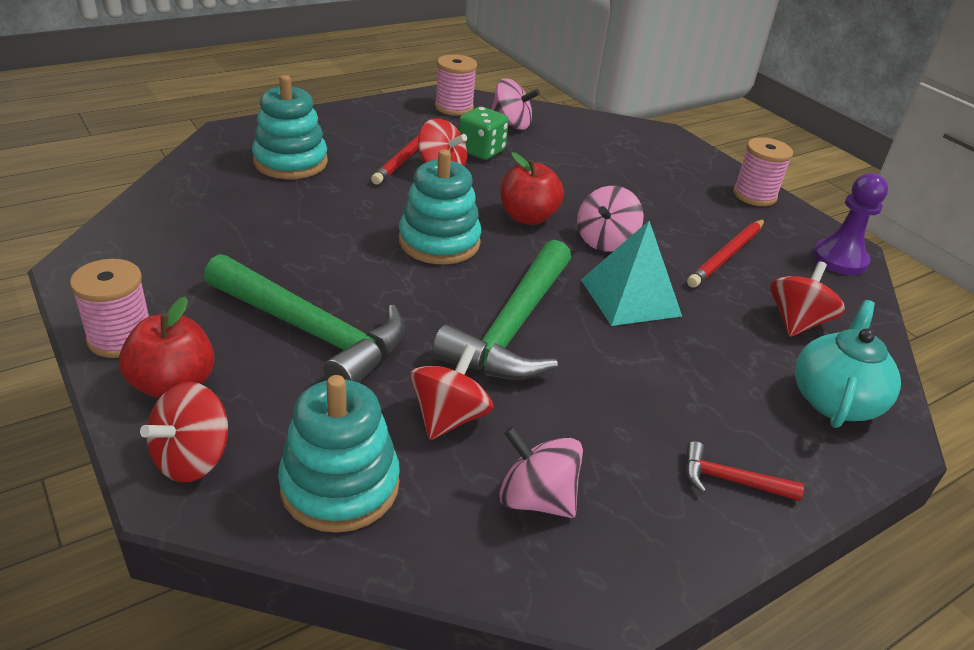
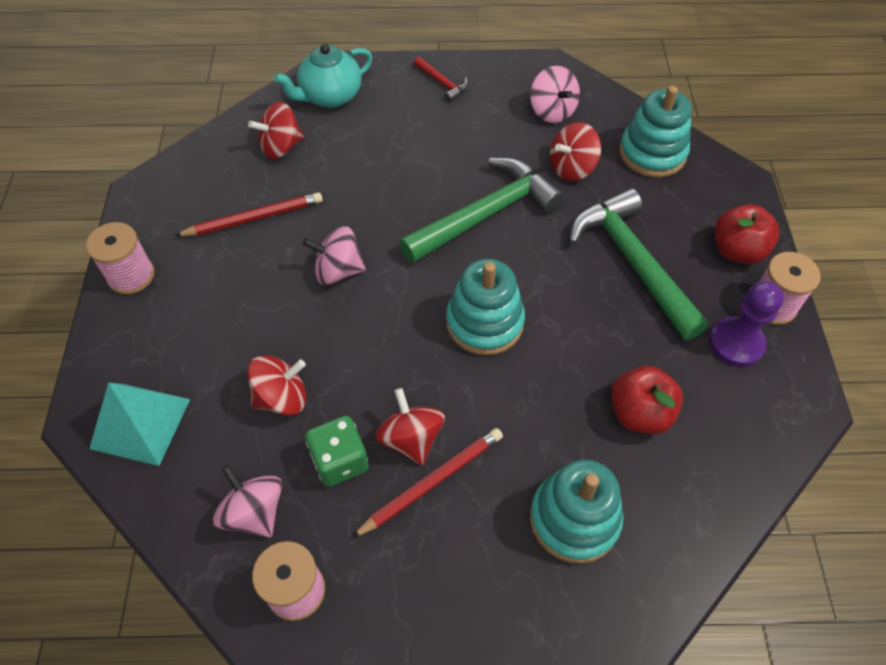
camera: 145 degrees left, 20 degrees up
(192, 458) = (730, 196): red spinning top -> red spinning top (282, 398)
(527, 217) = (380, 326): red apple -> red apple (639, 413)
(605, 241) = (338, 271): pink spinning top -> pink spinning top turned 150 degrees counterclockwise
(630, 297) = (377, 208): turquoise pyramid -> turquoise pyramid (140, 423)
(839, 259) = (168, 181): purple pawn -> purple pawn (736, 343)

